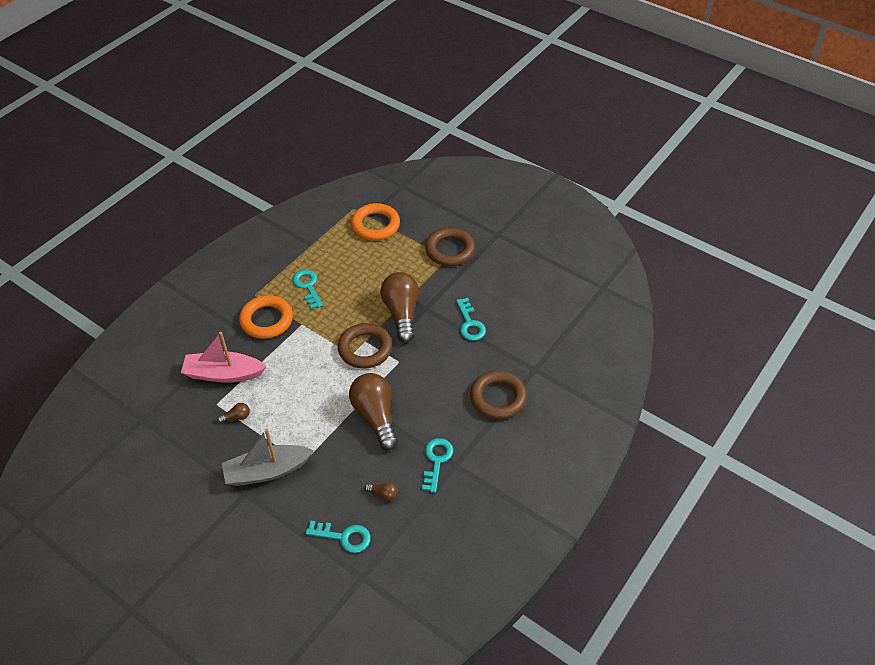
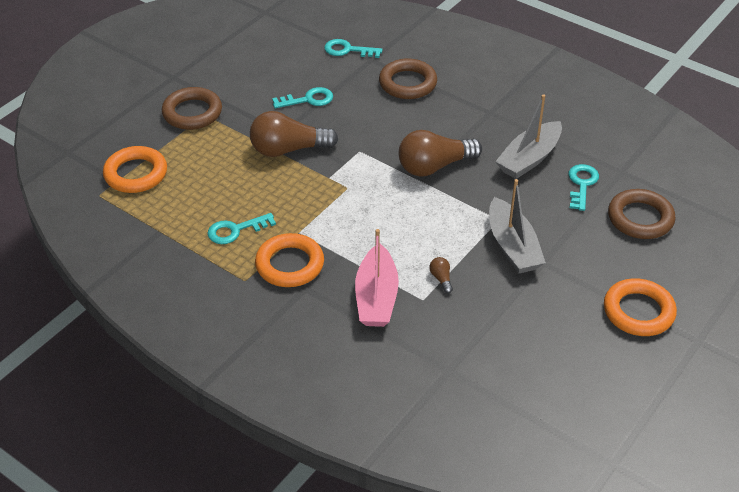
camera: 90 degrees left, 5 degrees down
(173, 564) = (638, 311): none -> orange ring
(365, 349) = (340, 177): brown ring -> brown ring (640, 218)
(383, 494) = (529, 159): brown light bulb -> grey boat
(436, 460) = (486, 124): turquoise key -> turquoise key (348, 50)

